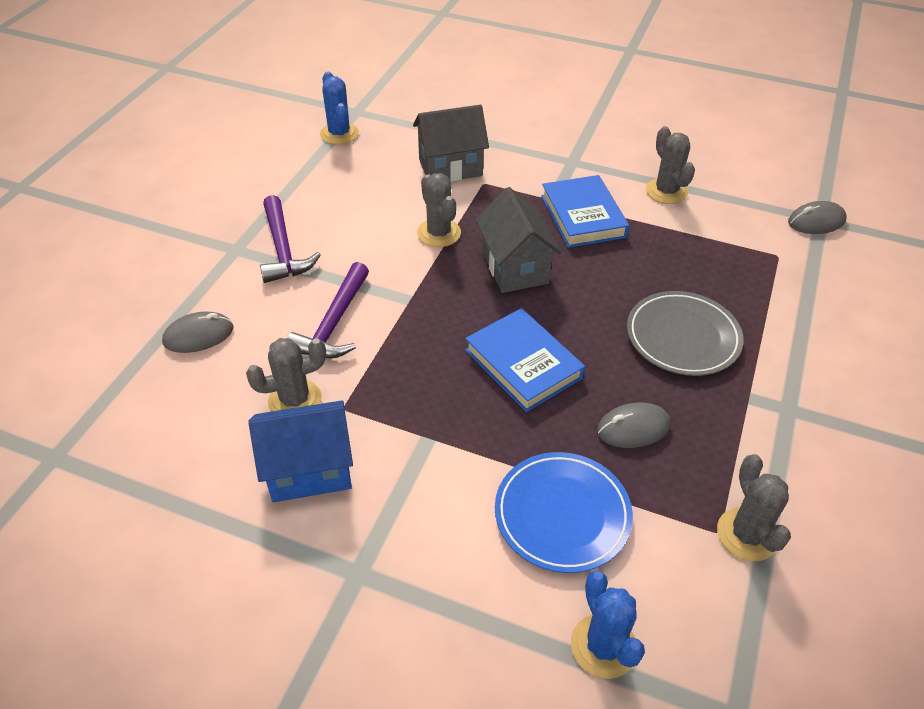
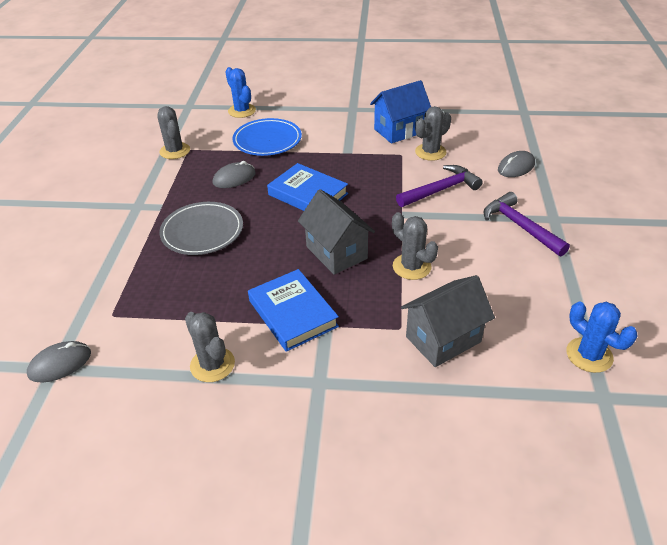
camera: 165 degrees right, 5 degrees down
(334, 323) = (440, 190): purple hammer -> purple hammer turned 60 degrees clockwise

